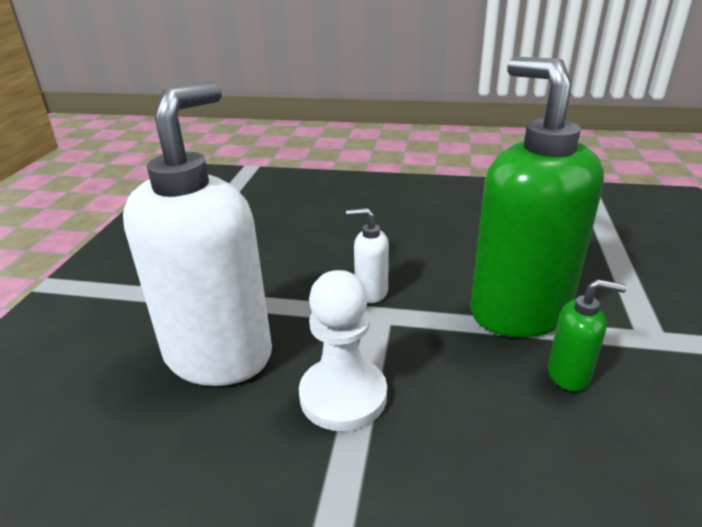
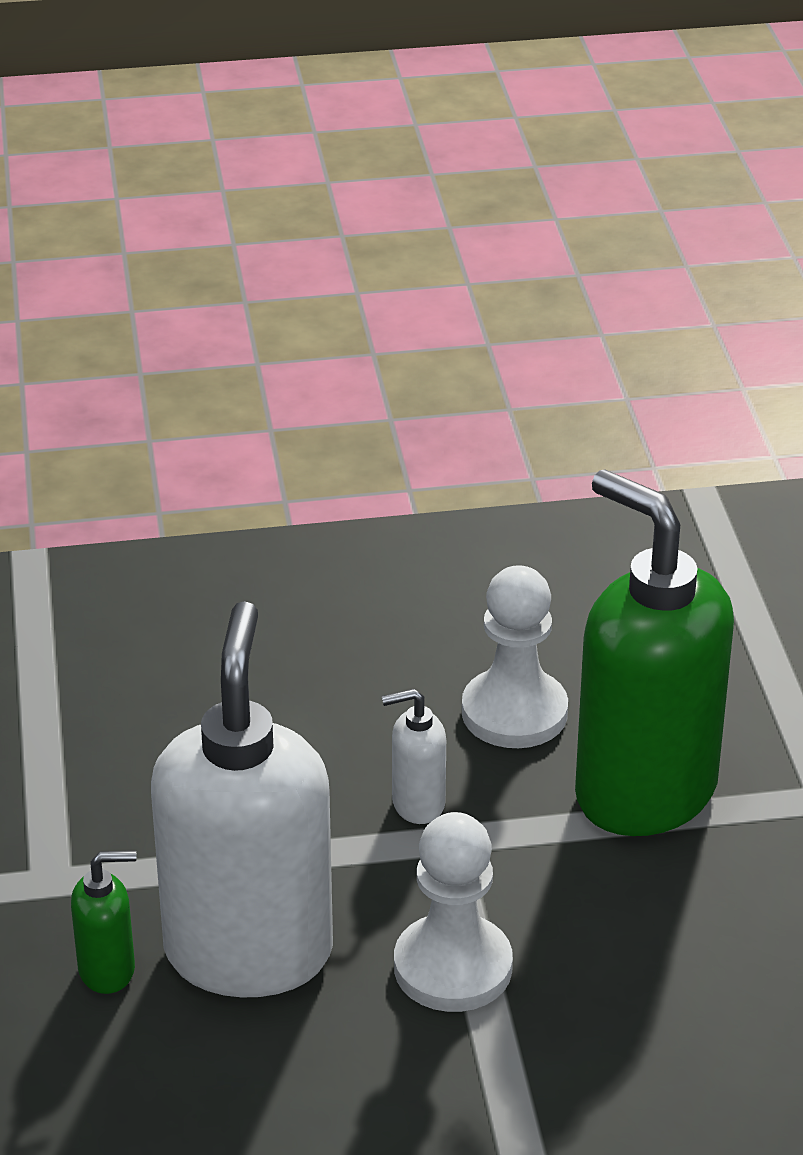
camera: 20 degrees left, 5 degrees up
(449, 257) = (514, 712): none -> white pawn
(569, 375) = (728, 874): green soap dispenser -> green soap dispenser (108, 970)

